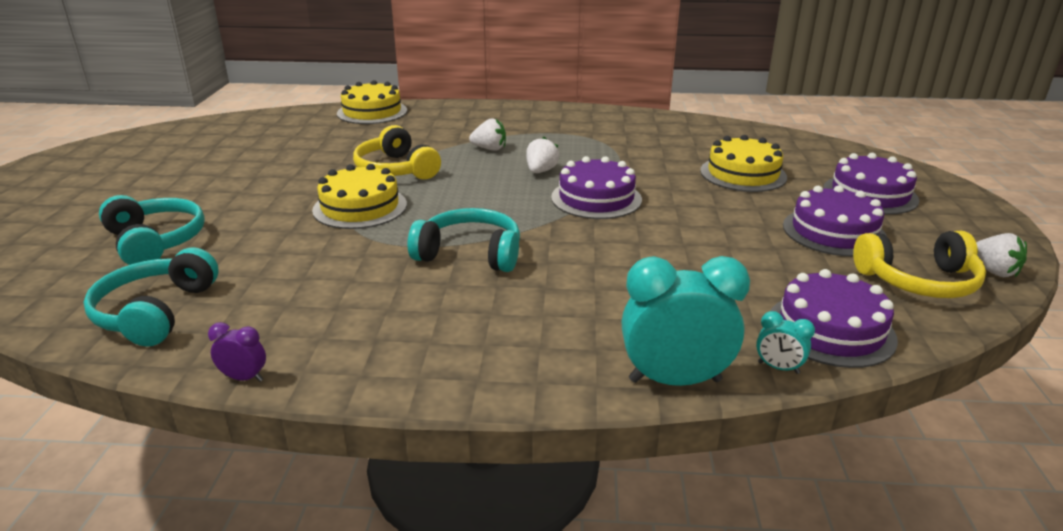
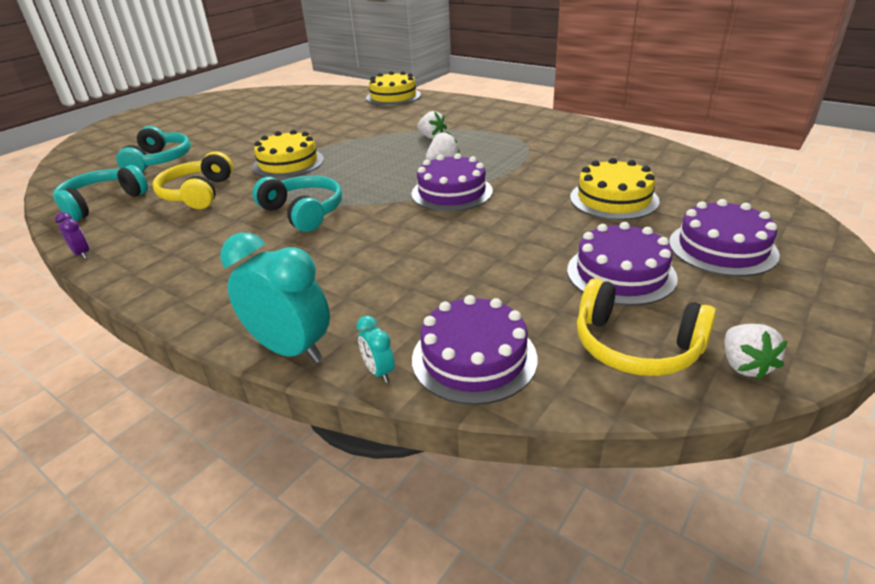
camera: 35 degrees right, 5 degrees up
(396, 169) = (347, 141): yellow headphones -> yellow headphones (198, 193)

